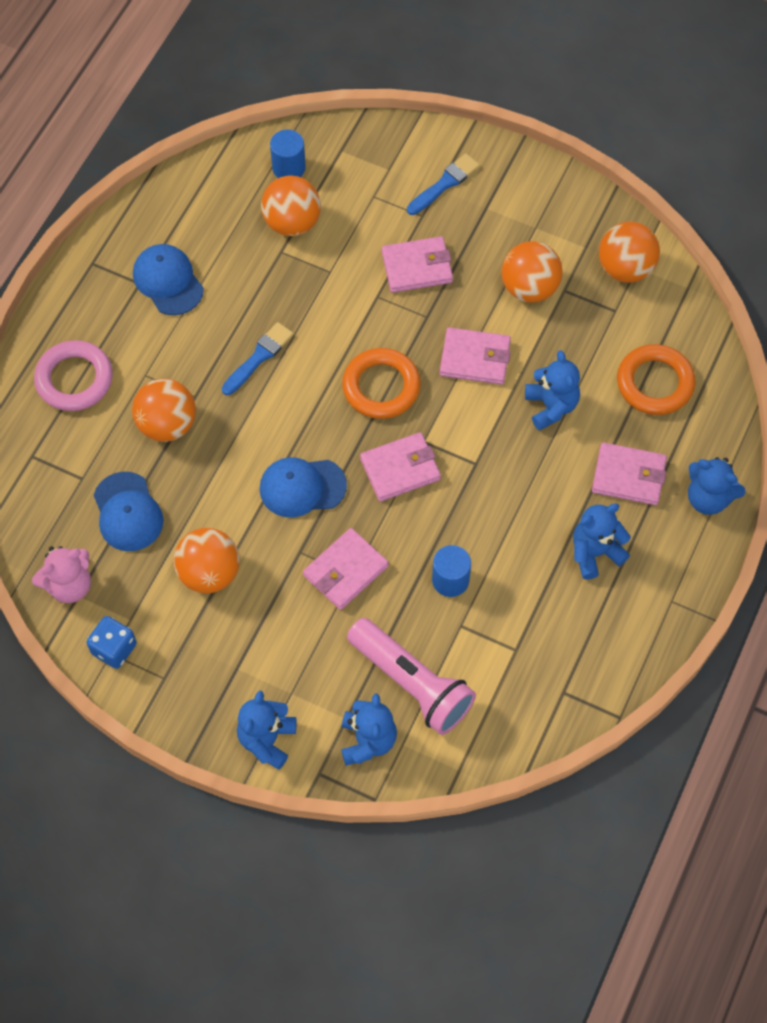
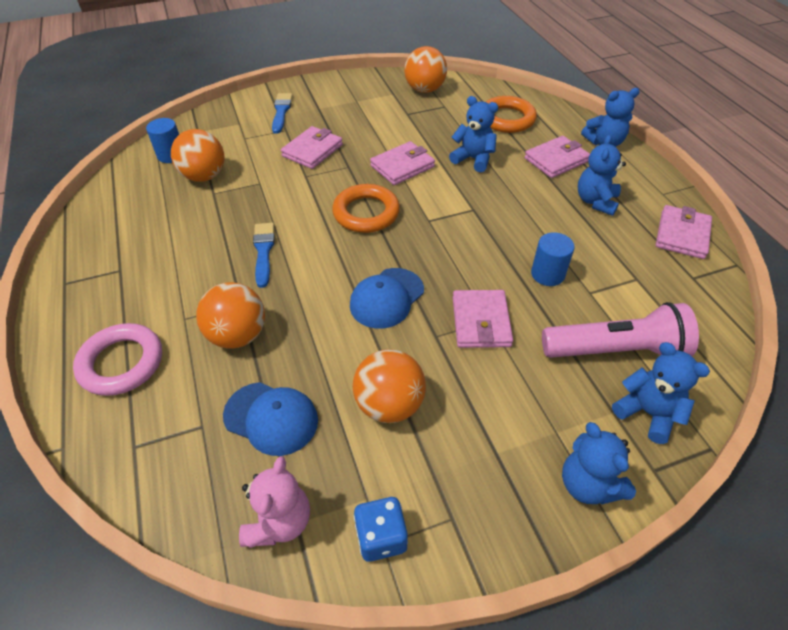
camera: 45 degrees left, 15 degrees down
(168, 281) = (143, 255): blue cap -> none
(400, 469) = (435, 243): pink wallet -> pink wallet (682, 235)
(529, 288) = (388, 123): orange ball -> none

